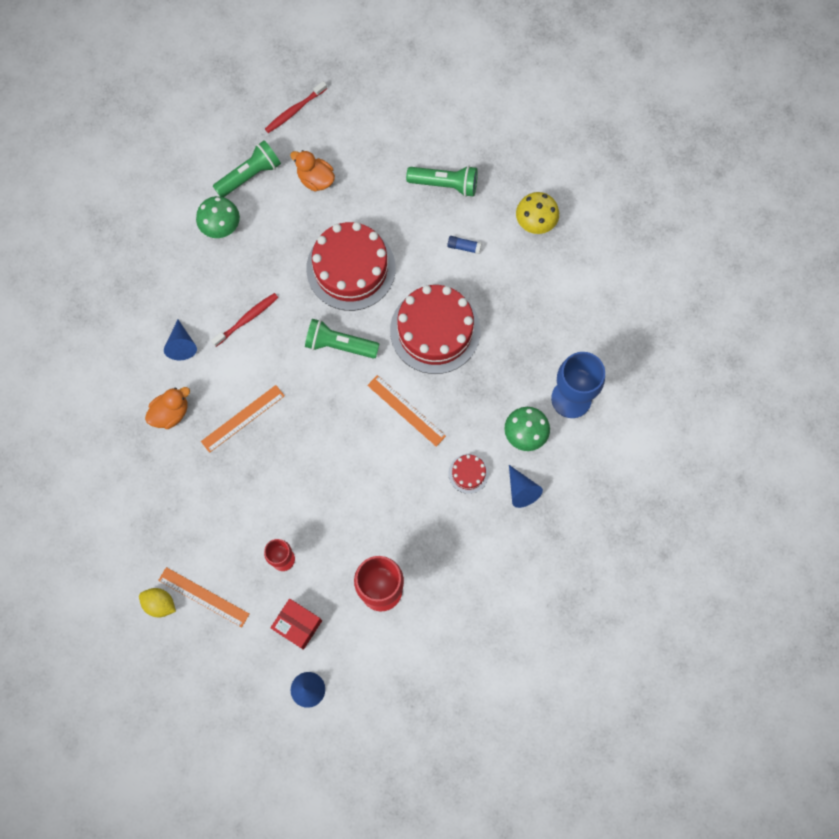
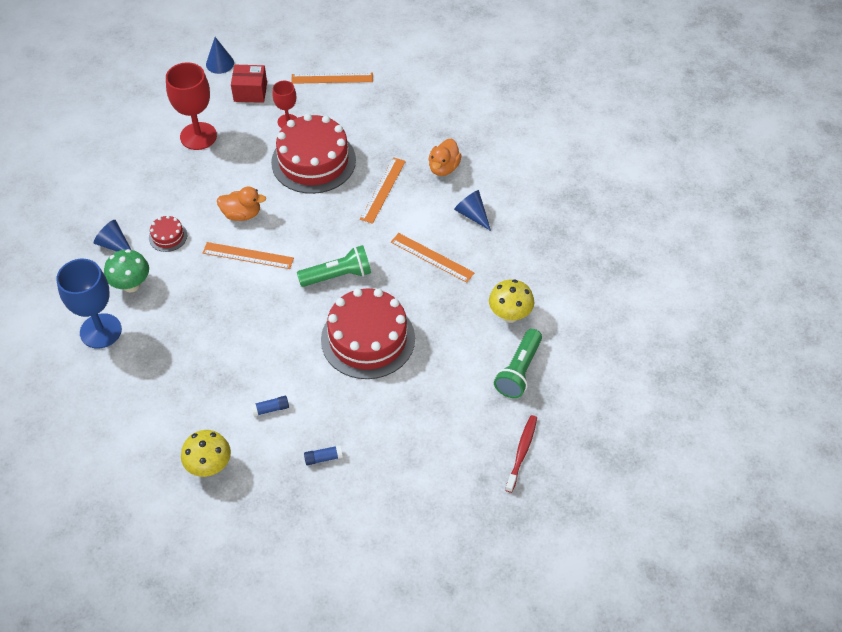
camera: 150 degrees right, 20 degrees down
(160, 604) = (361, 62): yellow lemon -> none
(221, 227) = (510, 315): green mushroom -> yellow mushroom
(247, 319) = (432, 257): red toothbrush -> orange ruler
(315, 179) = (454, 398): orange duck -> orange duck (242, 214)
(435, 330) = (258, 326): red cake -> red cake (313, 161)
(445, 184) = (323, 458): green flashlight -> blue glue stick

